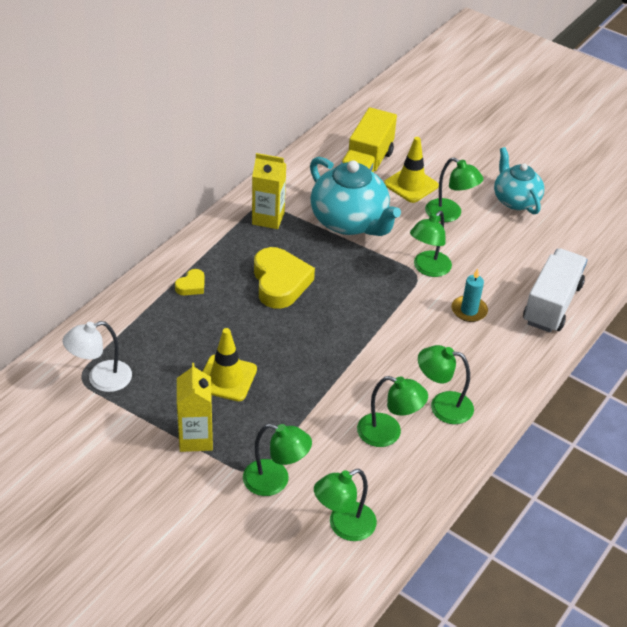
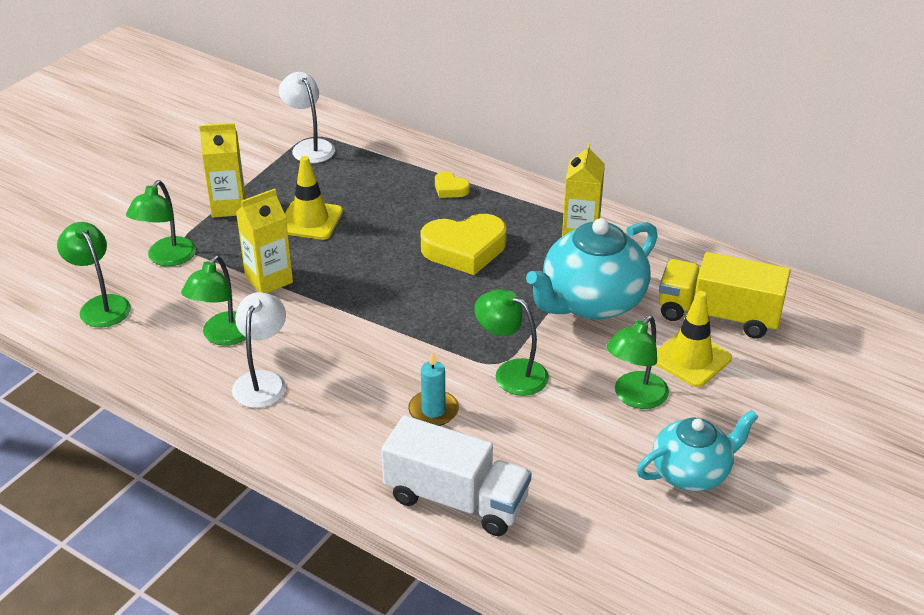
camera: 90 degrees right, 5 degrees down
(312, 405) = (269, 280): none -> yellow carton
(442, 406) = (262, 381): green lamp -> white lamp

